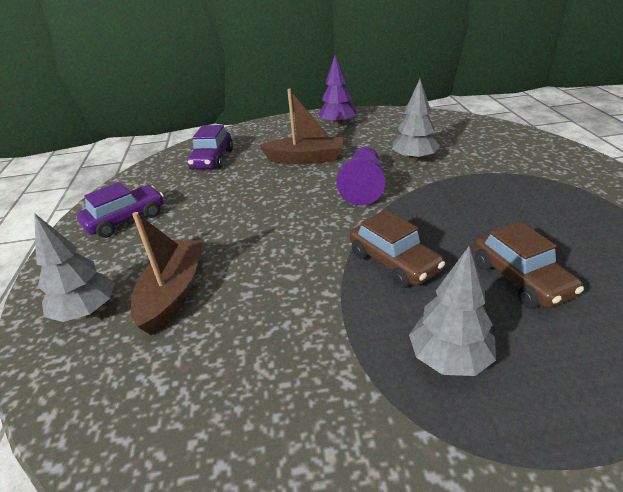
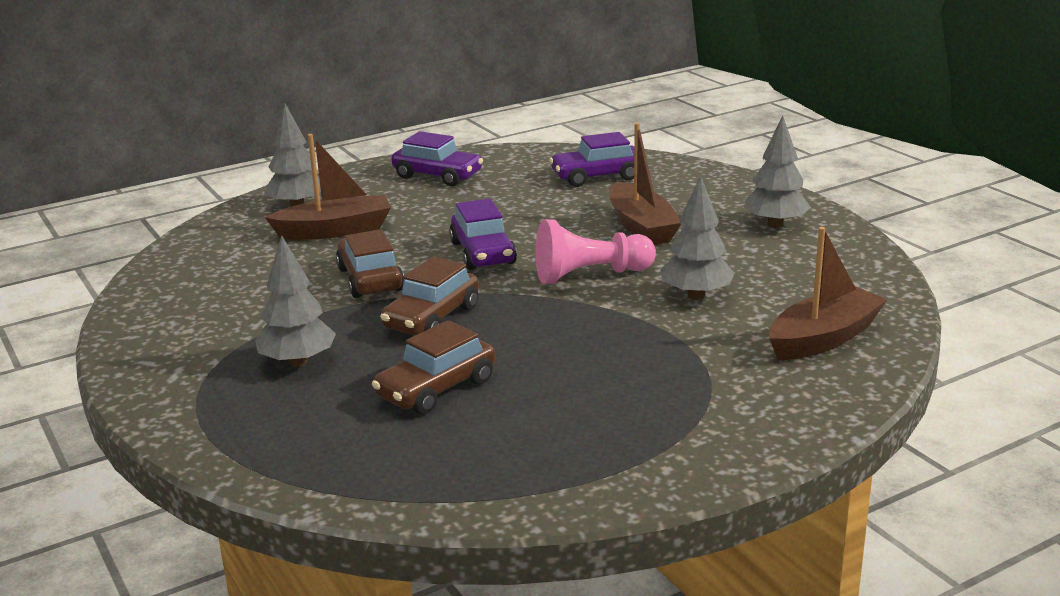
camera: 65 degrees right, 10 degrees down
(294, 221) = (483, 253): none -> purple car
(298, 285) = (370, 279): none -> brown car
(337, 125) = (775, 224): purple tree -> grey tree
(363, 186) = (590, 275): purple pawn -> pink pawn
(483, 138) = (823, 338): none -> brown boat

